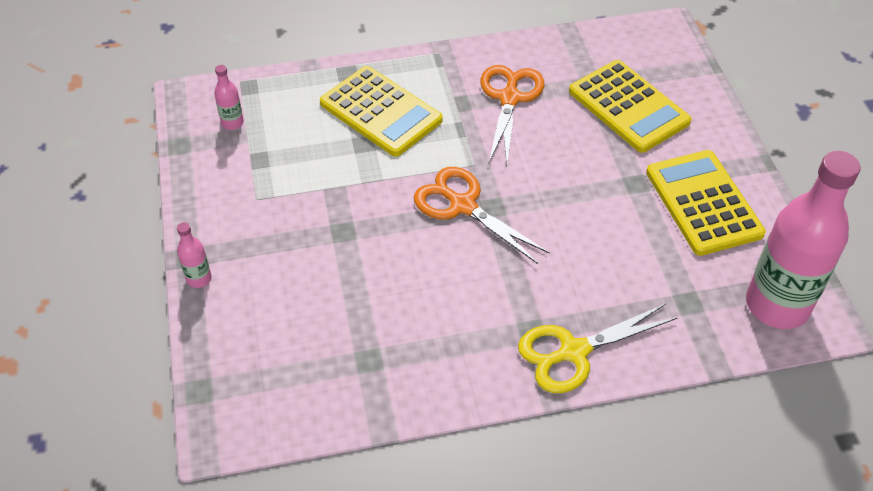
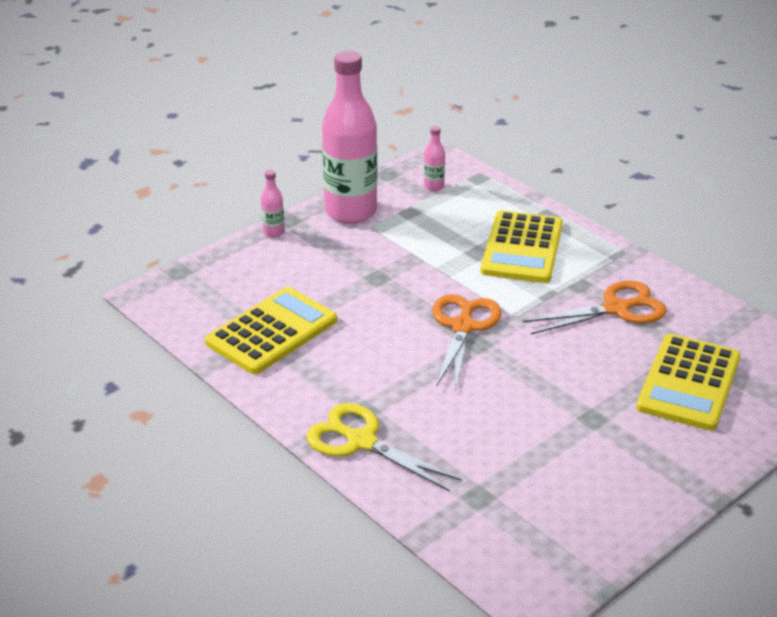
camera: 60 degrees right, 15 degrees down
(703, 203) = (613, 470): yellow calculator -> yellow calculator (271, 331)
(777, 305) = (529, 559): pink bottle -> pink bottle (351, 211)

